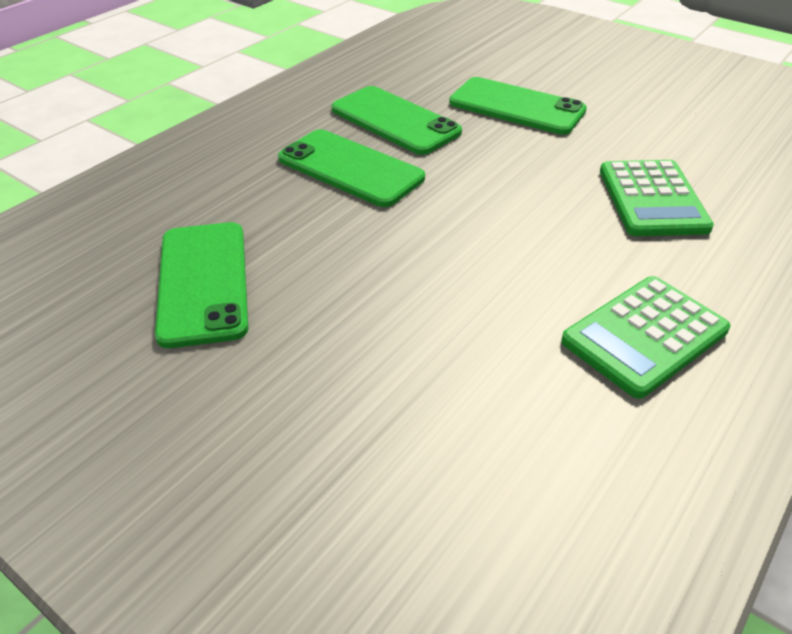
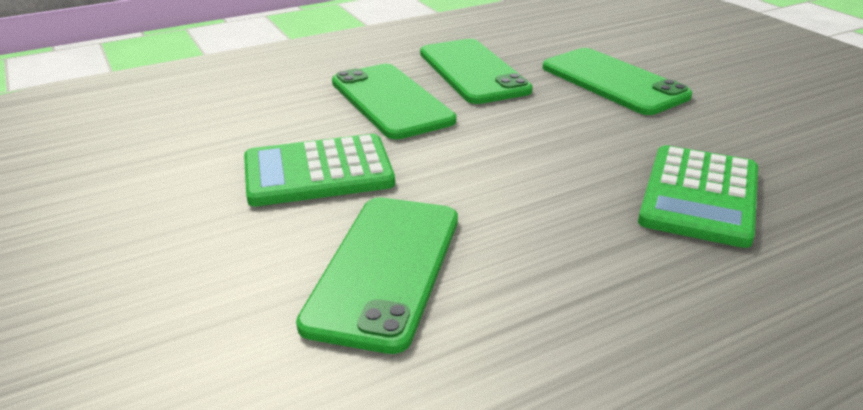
camera: 25 degrees right, 10 degrees down
(203, 282) = (169, 161): green phone -> green phone (385, 269)
(644, 336) = (562, 332): green calculator -> green calculator (318, 172)

